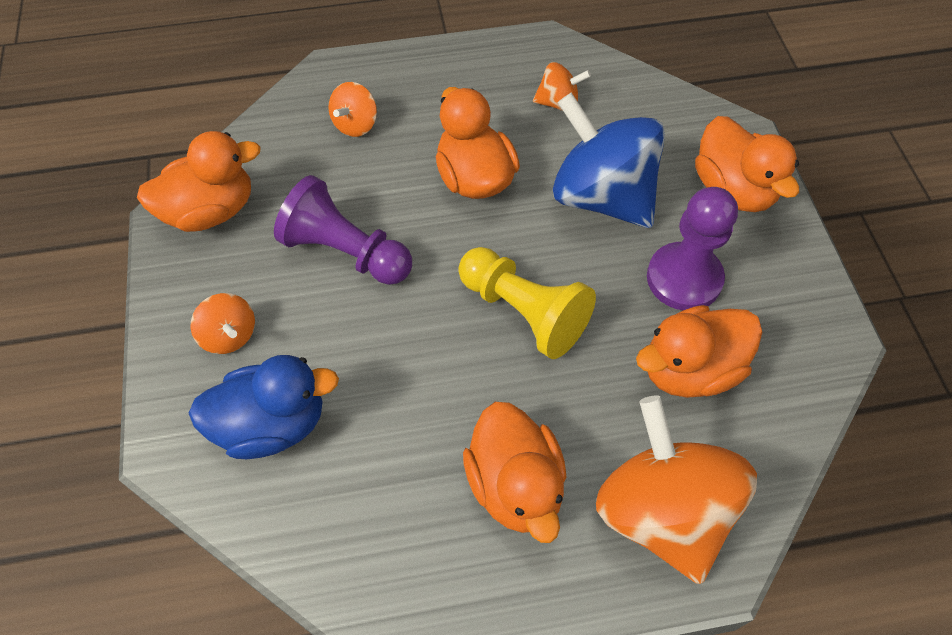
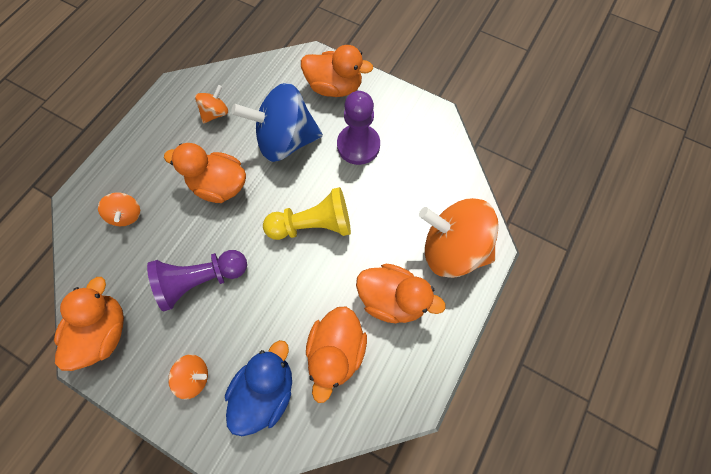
camera: 50 degrees left, 10 degrees up
(689, 369) = (401, 182): orange duck -> orange duck (336, 351)

